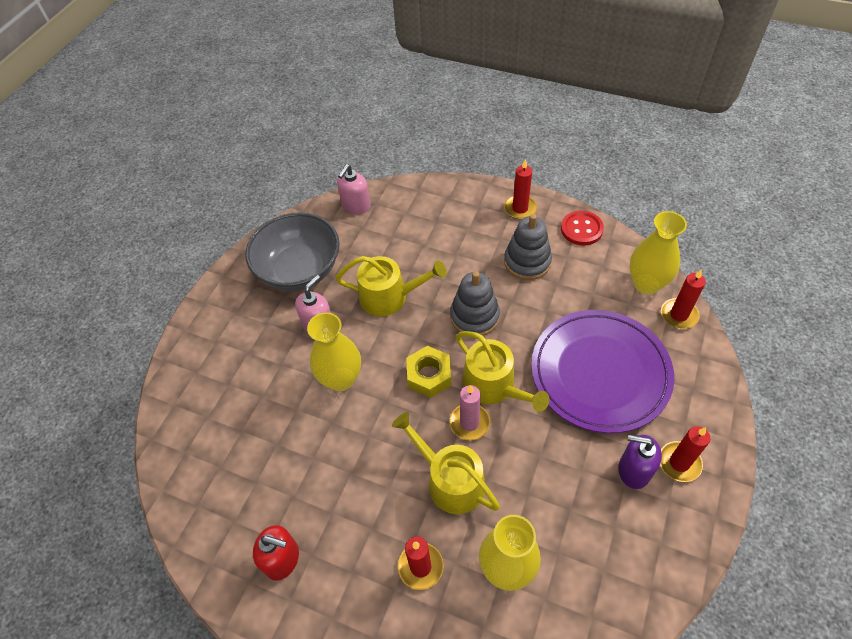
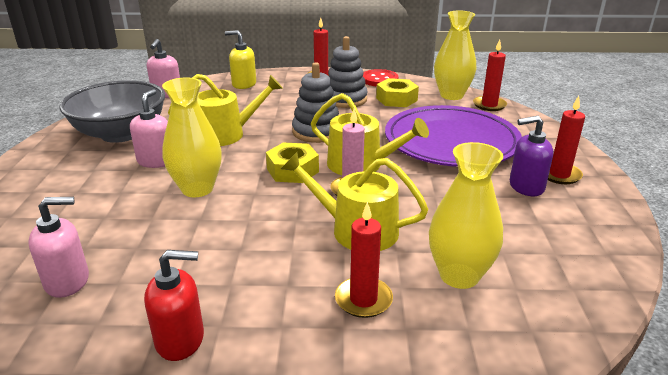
camera: 25 degrees left, 25 degrees down
(223, 468) = (68, 281): none -> pink soap dispenser
(435, 204) = (244, 84): none -> yellow soap dispenser
(581, 276) = (396, 99): none -> yellow nut

